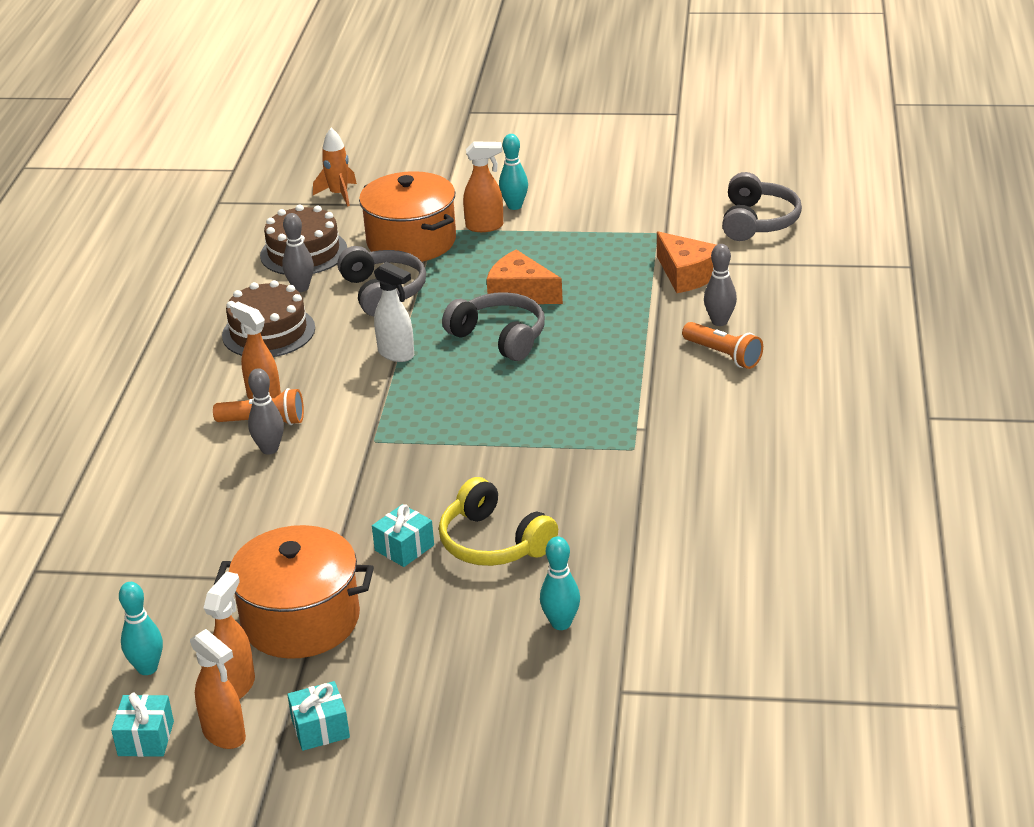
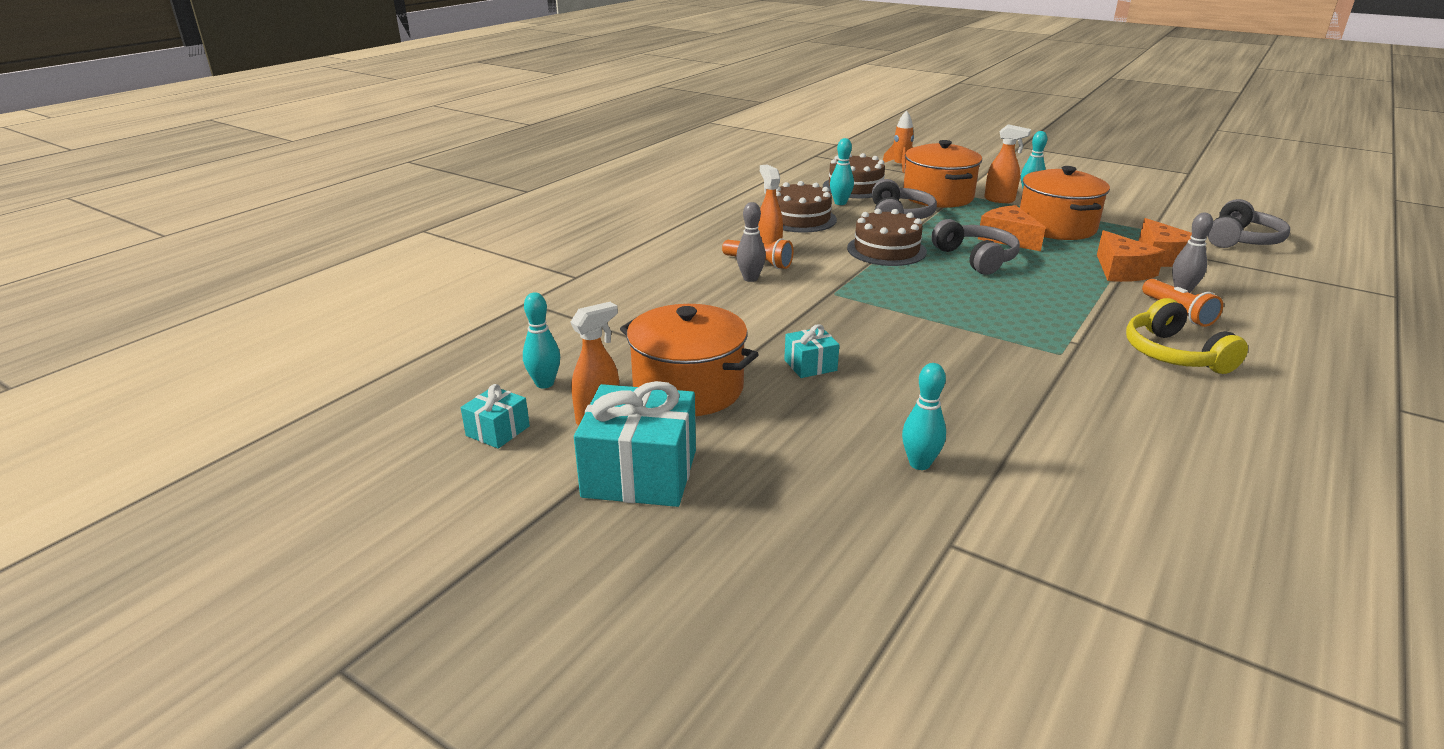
camera: 25 degrees right, 5 degrees down
(225, 735) = (559, 450): orange spray bottle -> none
(301, 288) = (840, 203): grey bowling pin -> turquoise bowling pin
(320, 728) = (640, 473): turquoise gift -> turquoise gift, size x1.98
(396, 354) = (886, 250): white spray bottle -> brown cake
(493, 542) = (891, 383): yellow headphones -> yellow headphones (1174, 354)
(565, 257) = (1056, 227): none -> orange pot
(654, 309) = (1122, 271): none -> orange cheese

